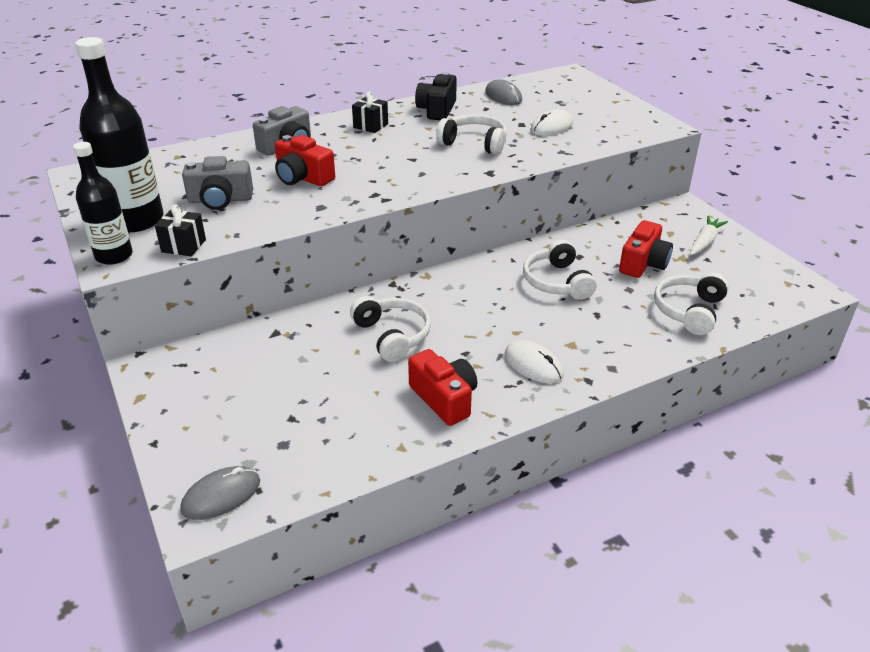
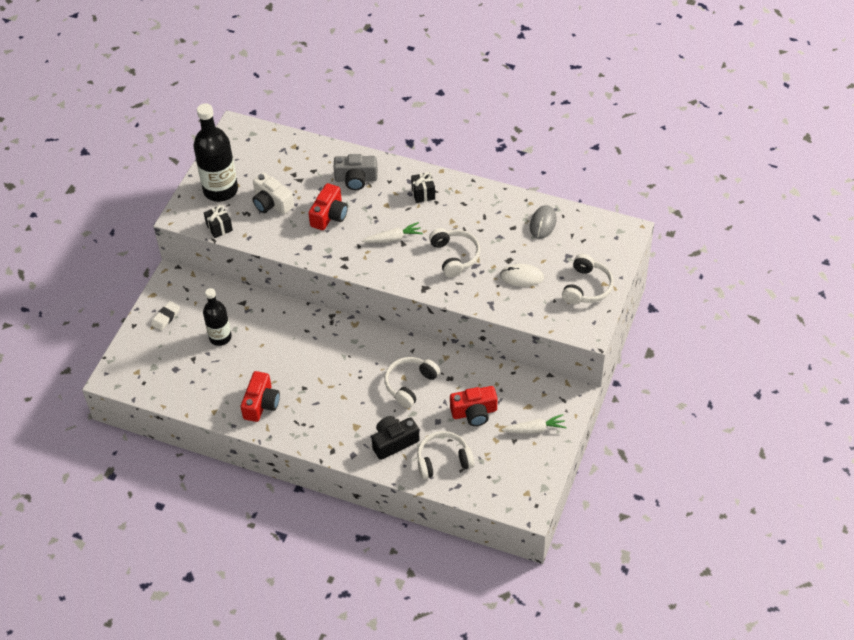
camera: 50 degrees right, 15 degrees up
(114, 256) = (186, 211): black bottle -> black bottle (220, 337)
(192, 405) = (166, 317): none -> white eraser
(220, 200) = (272, 203): grey camera -> white camera
(221, 495) = (129, 373): grey mouse -> none
(303, 177) = (329, 215): red camera -> red camera turned 150 degrees counterclockwise
(392, 335) = (287, 349): white headphones -> white headphones (587, 287)
(397, 160) = (393, 238): none -> white carrot
(437, 110) = (482, 206): black camera -> black camera (394, 442)
(533, 365) = (322, 421): white mouse -> none

